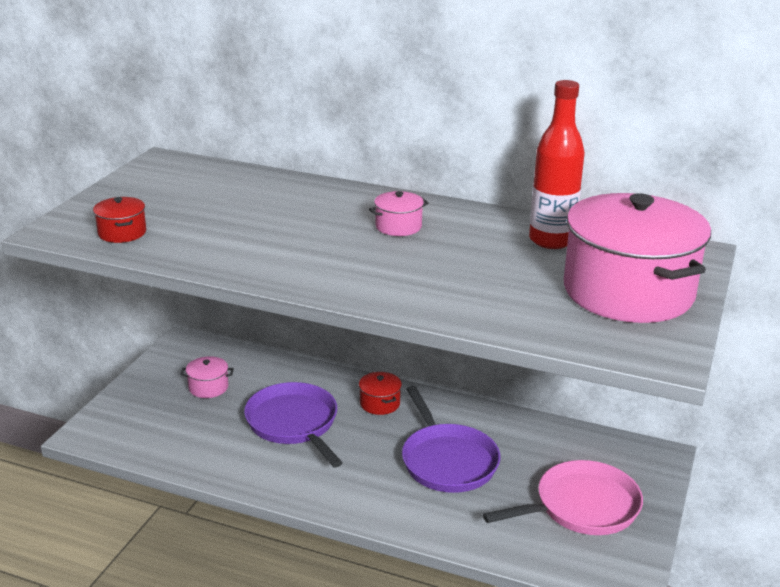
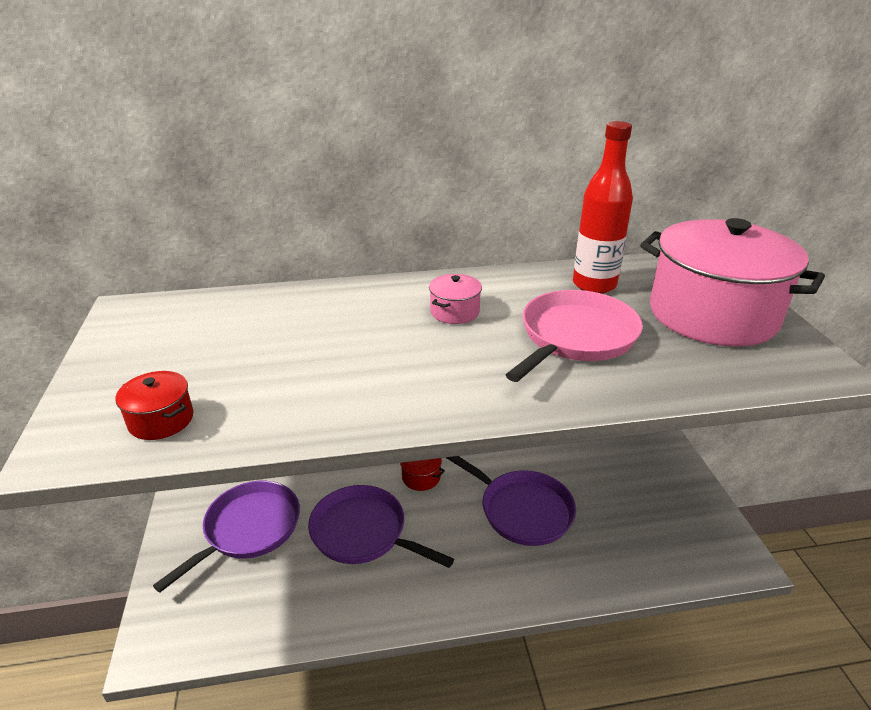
camera: 30 degrees left, 5 degrees up
(208, 387) = (249, 529): pink pot -> purple pan
(582, 506) = (652, 505): pink pan -> pink pan (575, 337)

